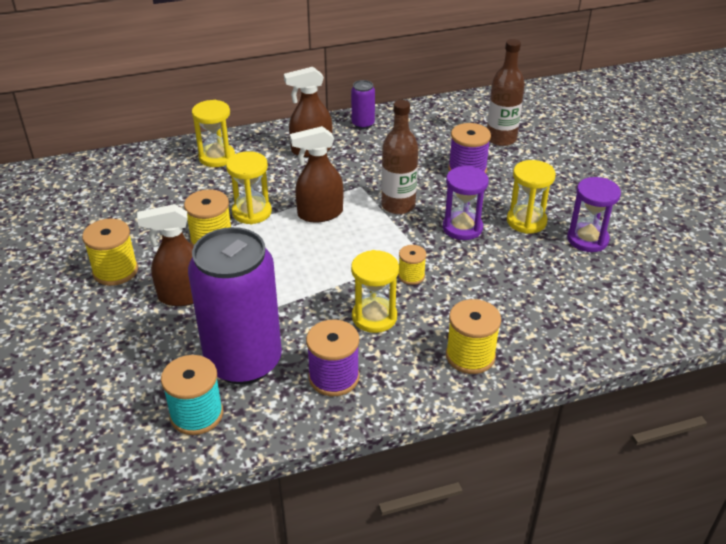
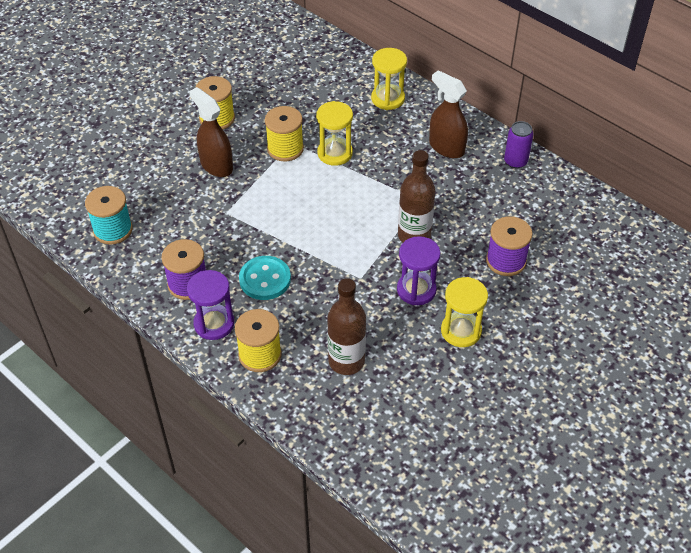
camera: 60 degrees right, 10 degrees up
(243, 361) = (173, 229): purple can -> none
(320, 214) = (364, 193): brown spray bottle -> none
(374, 317) = (265, 279): yellow hourglass -> turquoise button
(411, 276) = (328, 282): yellow spool -> none
(501, 139) = (580, 266): brown bottle -> brown bottle (346, 361)
(587, 239) = (468, 385): purple hourglass -> purple hourglass (214, 324)

